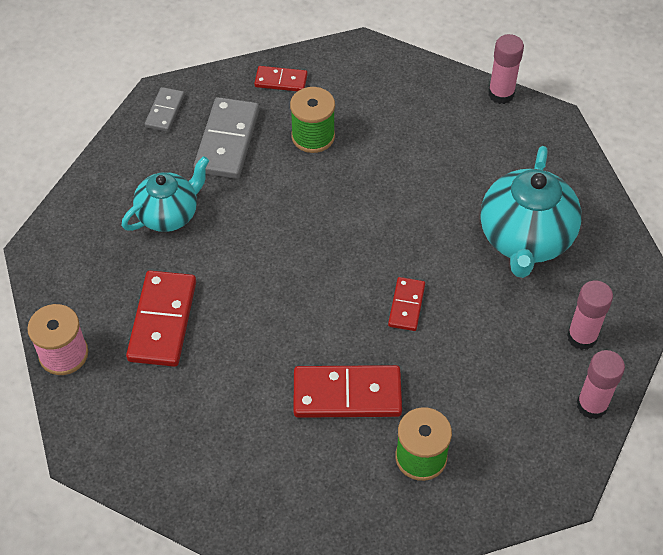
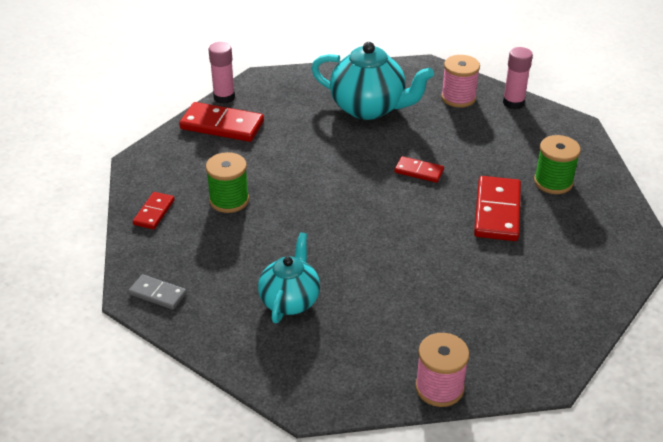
camera: 80 degrees left, 15 degrees down
(162, 321) = (411, 314): red domino -> red domino (222, 125)
(169, 214) = (290, 300): turquoise teapot -> turquoise teapot turned 45 degrees clockwise
(227, 141) = (213, 254): grey domino -> none
(582, 337) = (458, 98): pink glue stick -> pink spool

